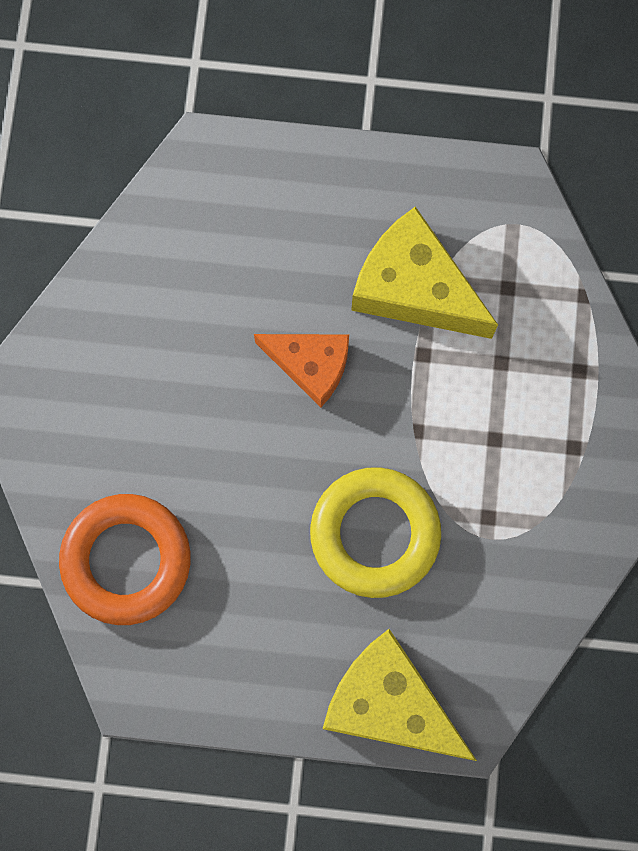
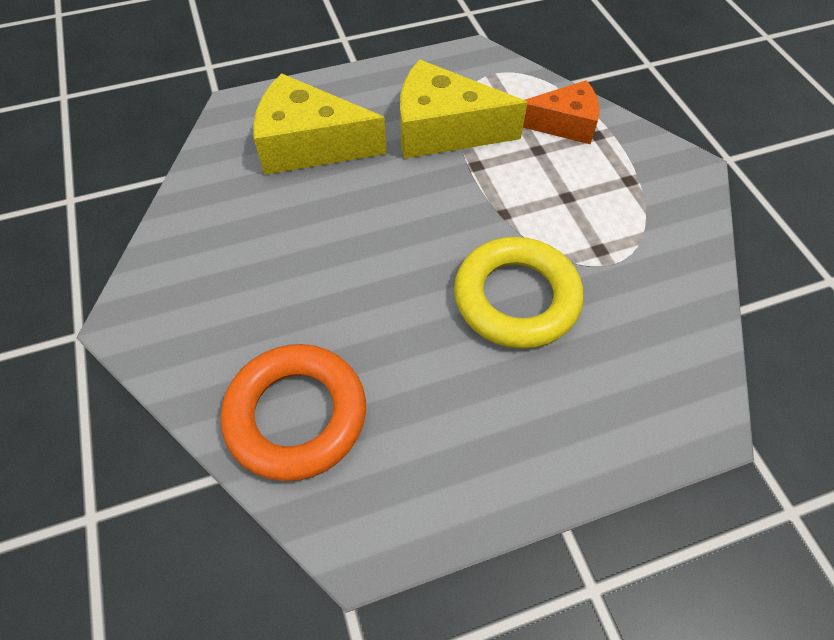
camera: 25 degrees left, 20 degrees down
(311, 365) = (391, 203): orange cheese -> orange cheese (564, 124)
(389, 703) = (619, 432): yellow cheese -> yellow cheese (309, 145)

